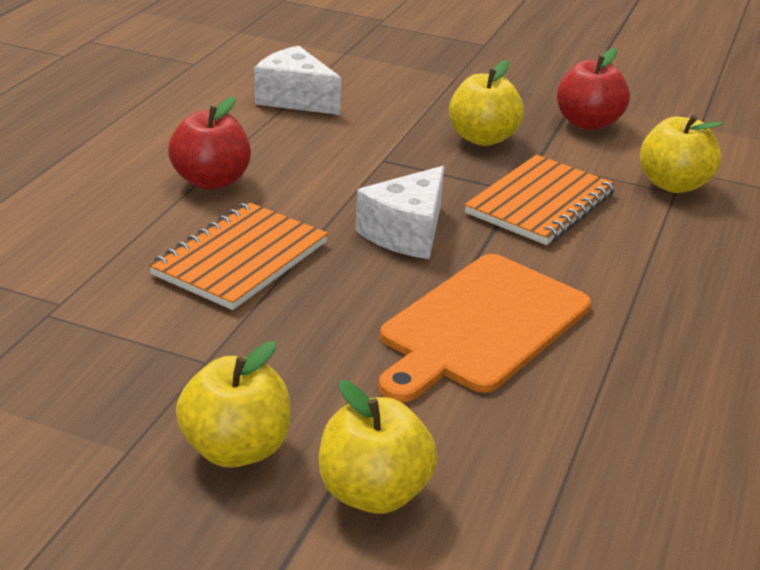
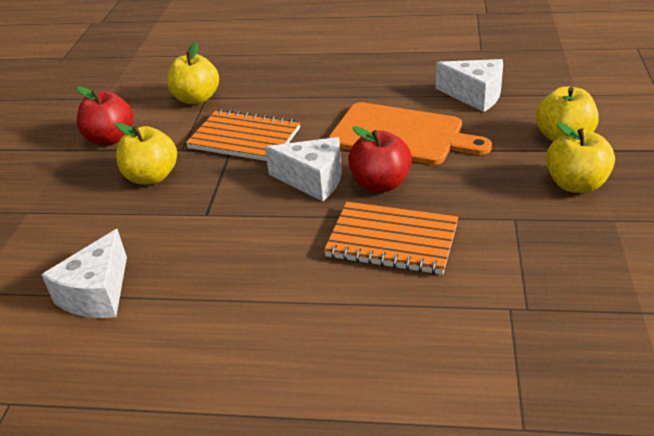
camera: 100 degrees left, 5 degrees up
(211, 181) = (284, 294): red apple -> red apple (380, 184)
(577, 440) = (475, 95): none -> white cheese

